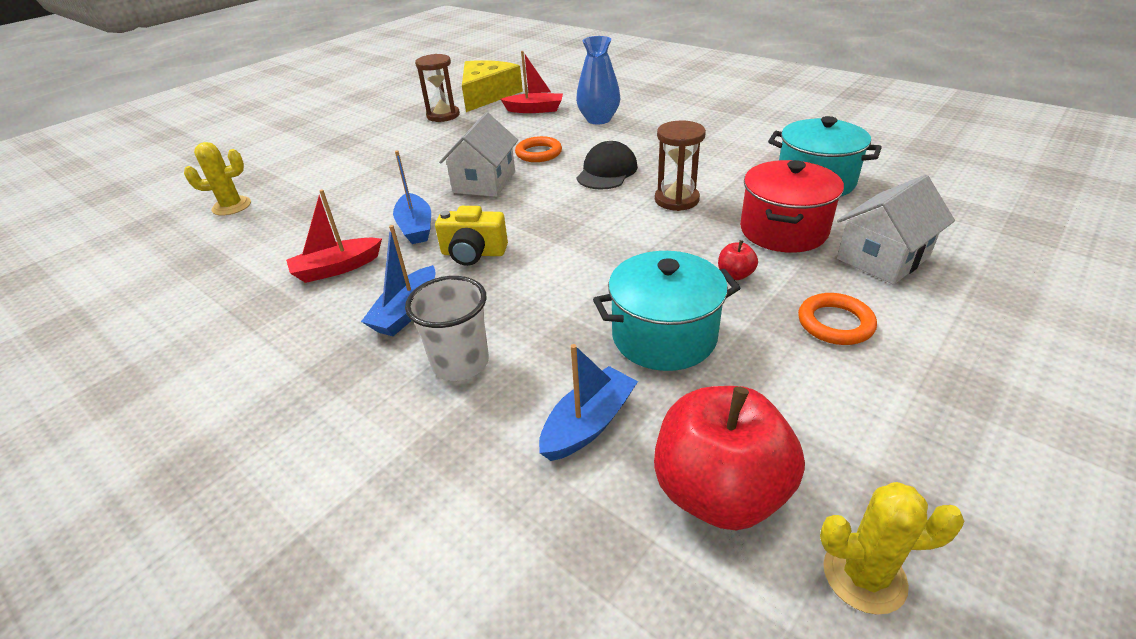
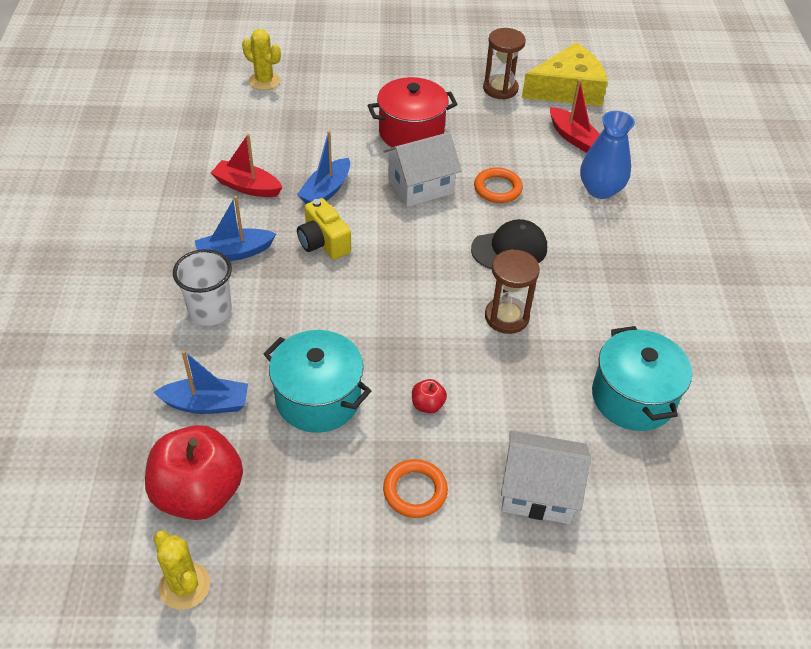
camera: 45 degrees right, 10 degrees up
(783, 230) = (522, 408): red pot -> red pot (411, 133)

